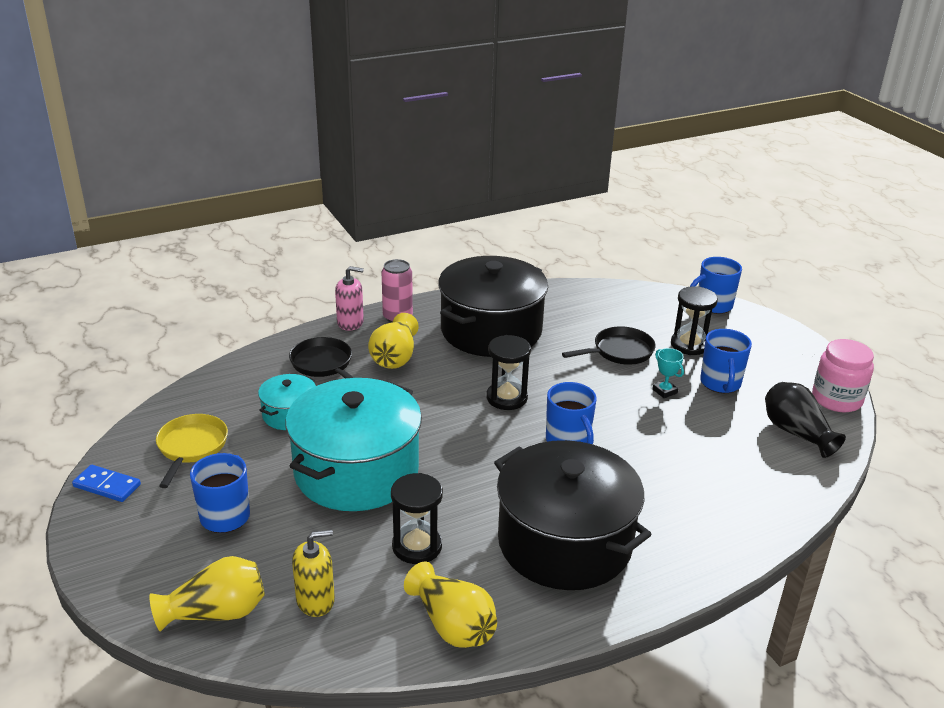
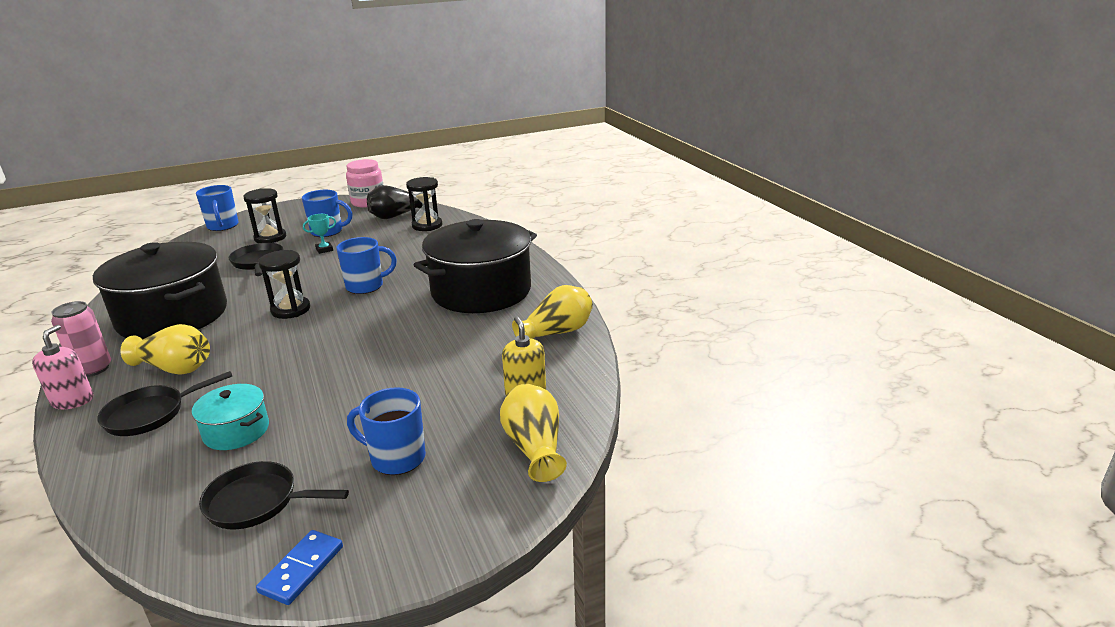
camera: 85 degrees left, 5 degrees down
(191, 447) = (257, 502): yellow pan -> black pan
(356, 471) = (359, 382): turquoise pot -> none
(417, 546) = (471, 348): black hourglass -> black hourglass (427, 225)

